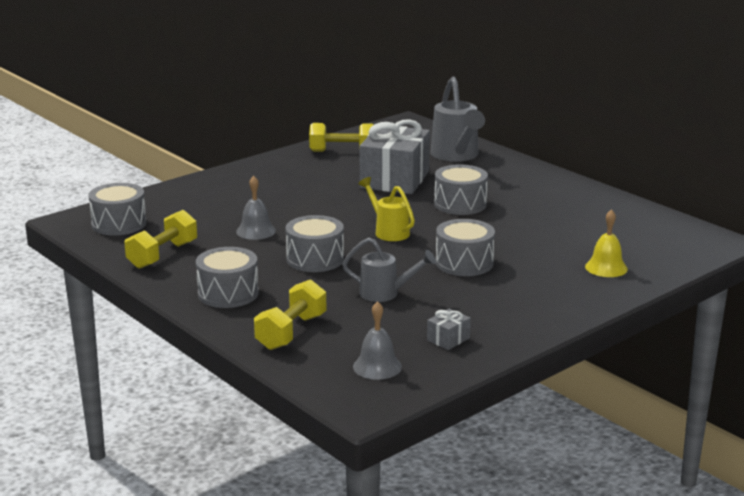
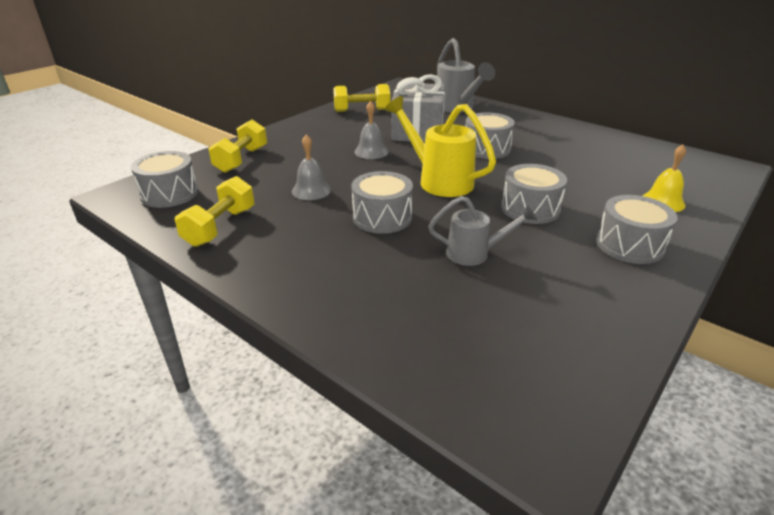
camera: 10 degrees left, 10 degrees up
(228, 293) = (304, 271): grey drum -> grey drum (629, 245)
(291, 332) = (396, 322): yellow dumbbell -> yellow dumbbell (241, 160)
(377, 366) = (525, 369): grey bell -> grey bell (371, 151)
(388, 231) = (438, 180): yellow watering can -> yellow watering can, size x1.61
(448, 339) = (580, 312): grey gift -> none

